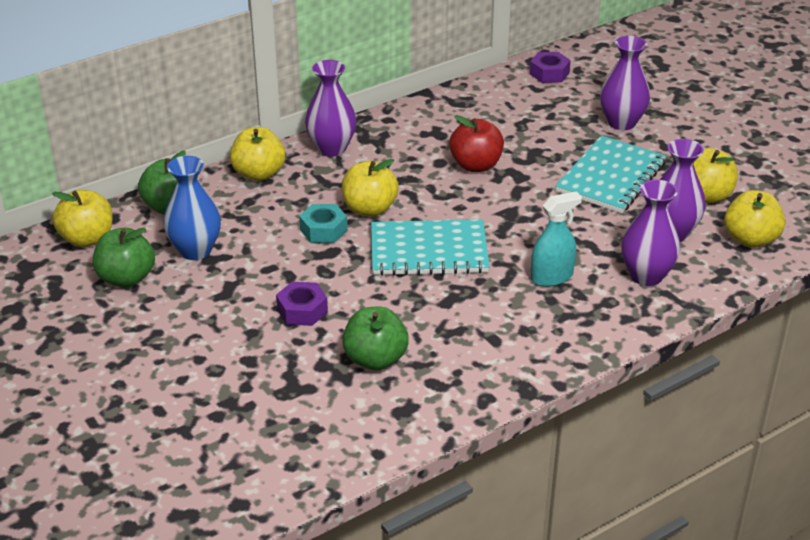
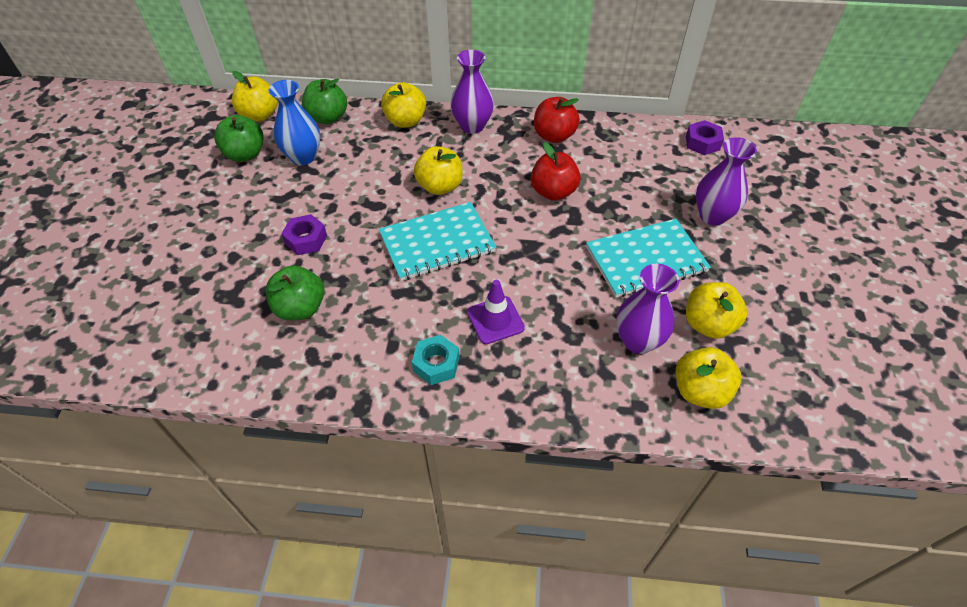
camera: 40 degrees right, 15 degrees up
(323, 230) = (392, 186): turquoise nut -> turquoise nut (436, 364)
(418, 123) = (554, 136): none -> red apple
(428, 251) = (437, 243): turquoise notebook -> turquoise notebook turned 60 degrees counterclockwise
(552, 277) = (495, 320): turquoise spray bottle -> purple traffic cone
(646, 276) = (569, 367): purple vase -> none

